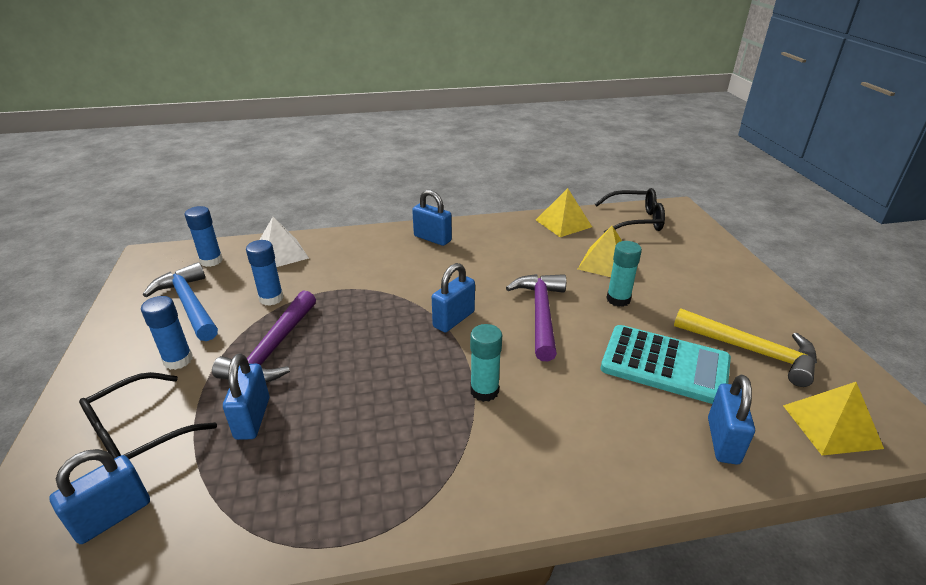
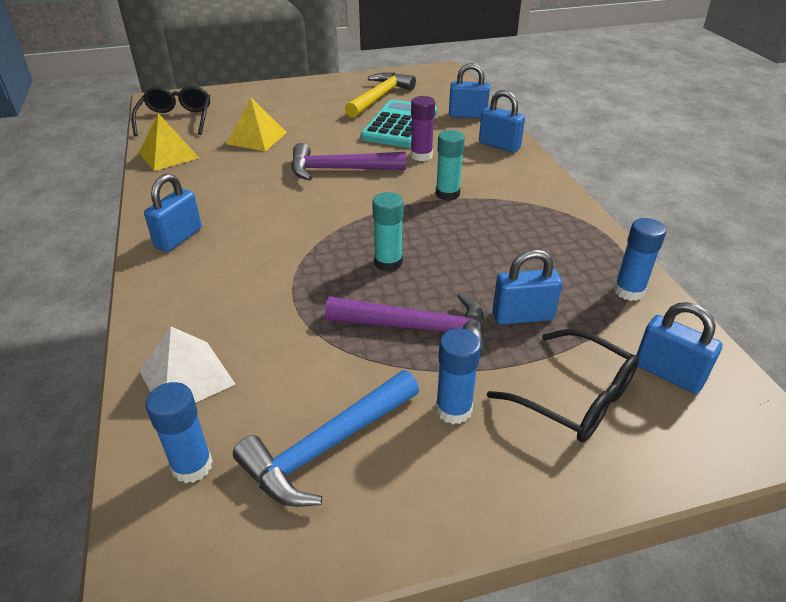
camera: 95 degrees left, 5 degrees up
(271, 298) = (312, 356): blue glue stick -> blue glue stick (628, 291)
(454, 319) = (351, 213): blue padlock -> blue padlock (499, 145)
(579, 377) = (421, 156): none -> purple glue stick
(618, 299) = (317, 136): turquoise glue stick -> turquoise glue stick (388, 263)
(831, 426) = (445, 87): yellow pyramid -> none

